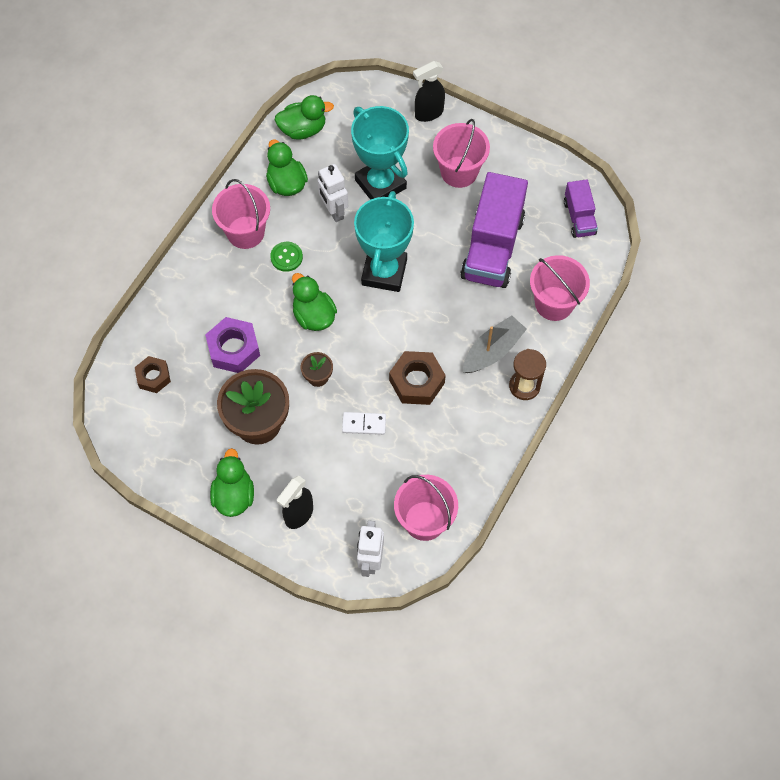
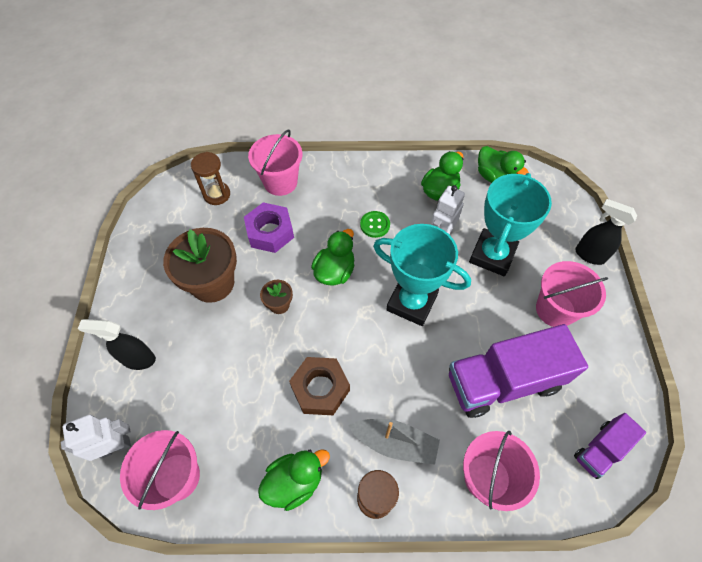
camera: 60 degrees right, 5 degrees down
(153, 377) = (217, 194): brown nut -> brown hourglass
(234, 495) = (137, 300): green duck -> green duck (294, 481)
(245, 232) = (377, 187): pink bucket -> pink bucket (280, 182)
(364, 424) = (252, 366): white domino -> none
(384, 272) = (411, 302): turquoise trophy -> turquoise trophy turned 45 degrees clockwise

